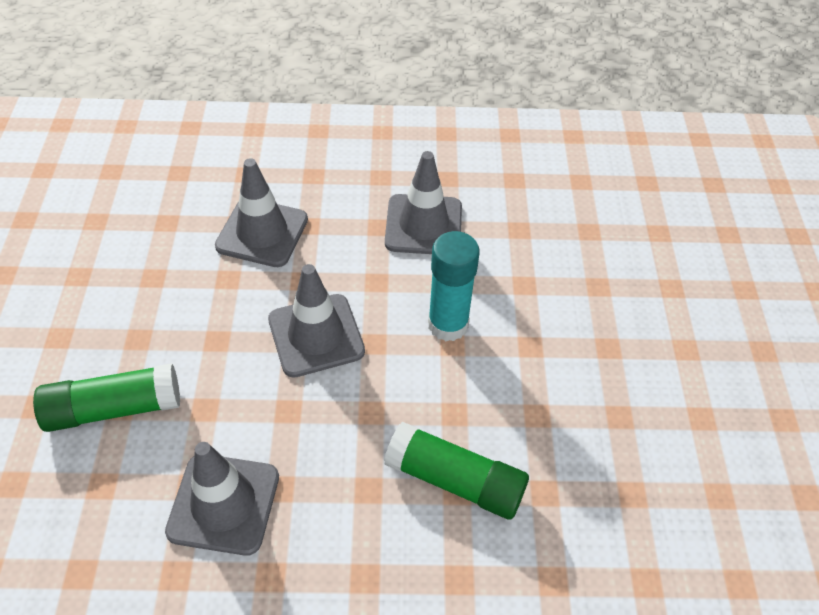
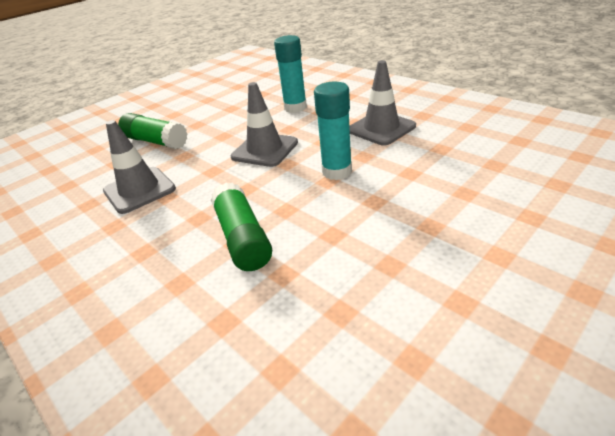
camera: 50 degrees right, 15 degrees down
(262, 233) = (295, 108): grey traffic cone -> turquoise glue stick

